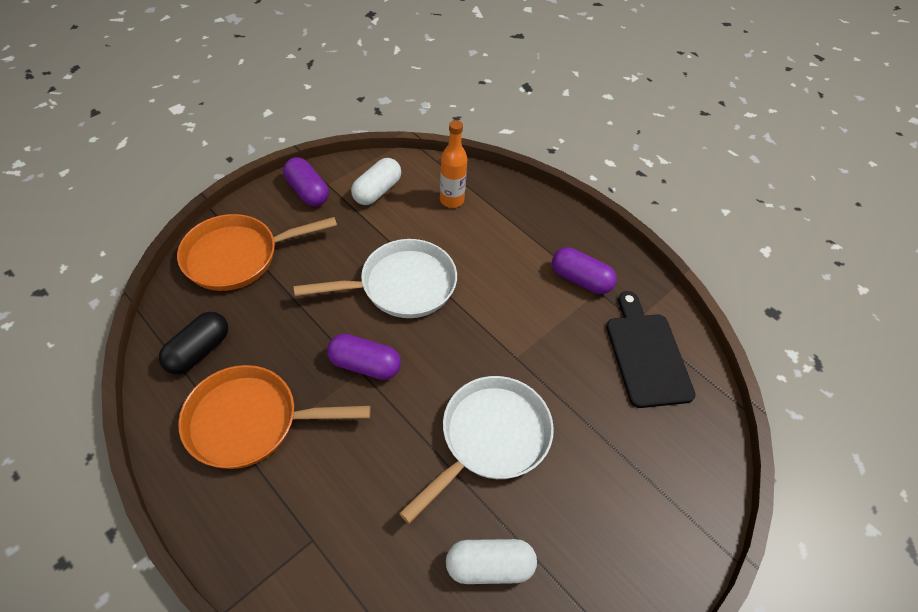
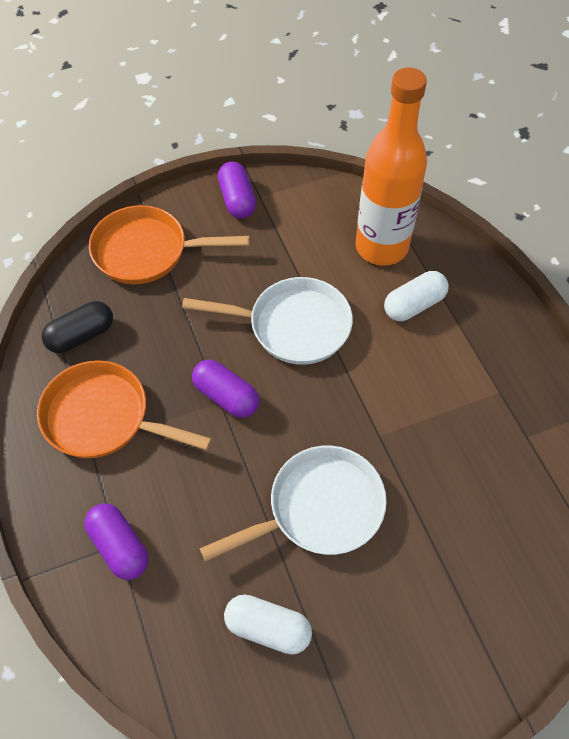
camera: 25 degrees right, 5 degrees up
(377, 191) = (307, 217): white capsule -> white capsule (414, 305)
(451, 200) = (381, 247): orange bottle -> orange bottle, size x1.97
(580, 279) = (486, 374): purple capsule -> purple capsule (119, 547)
(646, 355) = (522, 478): black cutting board -> none

